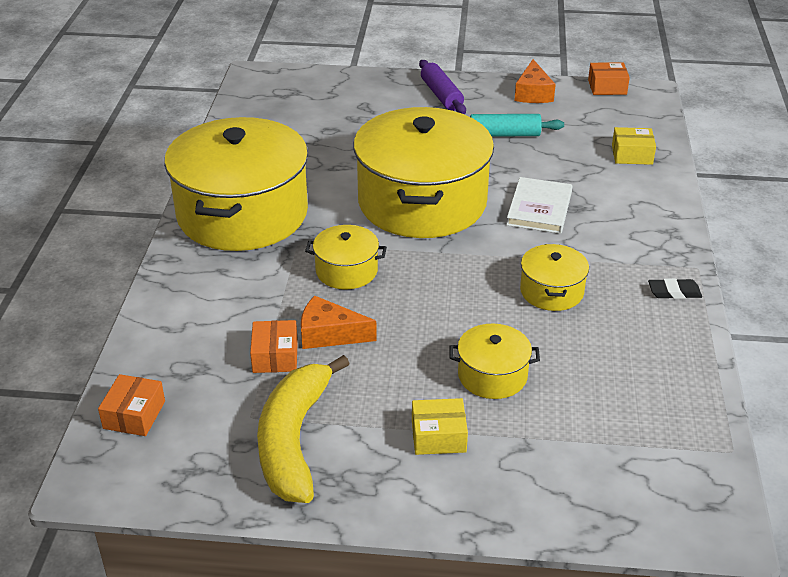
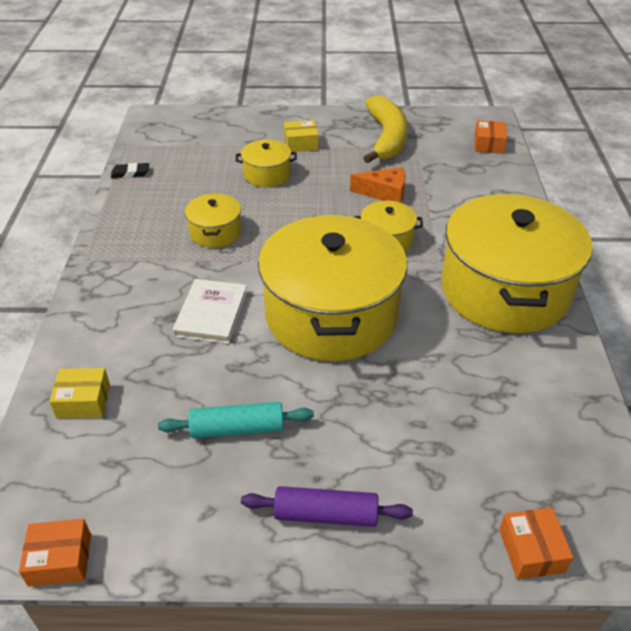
camera: 175 degrees right, 5 degrees up
(275, 356) = (417, 178): orange box -> orange box (531, 550)
(441, 95) = (326, 514): purple rolling pin -> purple rolling pin turned 60 degrees counterclockwise
(533, 93) = (184, 532): orange cheese -> none
(674, 292) = (114, 237): black eraser -> black eraser (130, 173)

